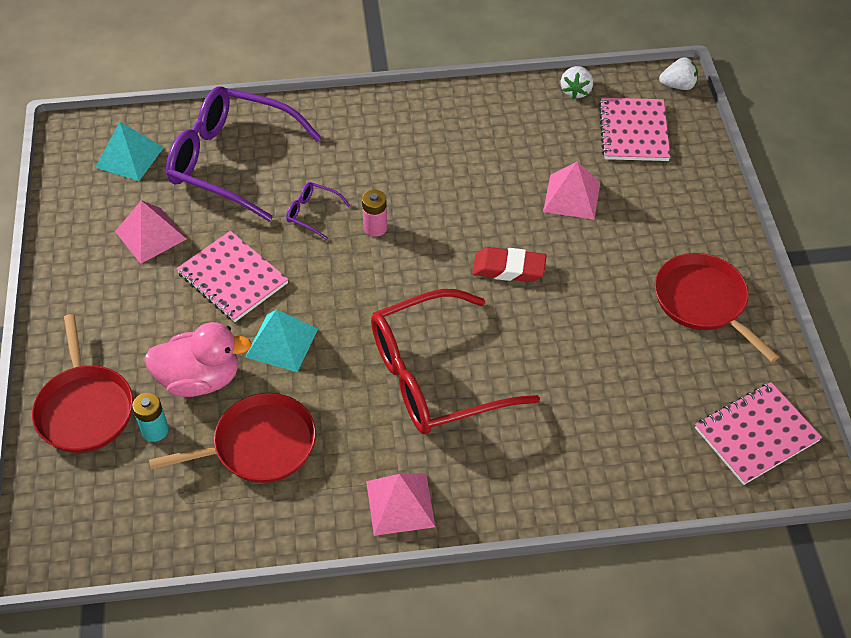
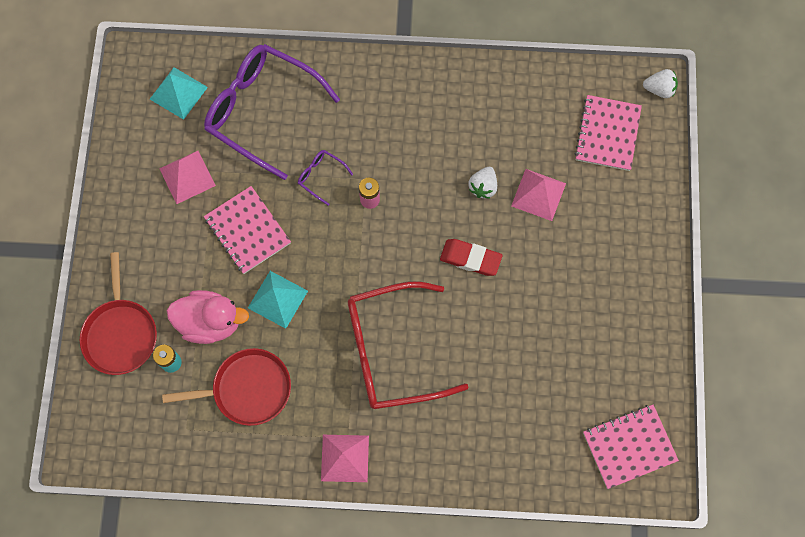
camera: 10 degrees right, 20 degrees up
(576, 91) = (568, 81): white strawberry -> white strawberry (483, 187)
(703, 302) = (620, 317): red pan -> none

